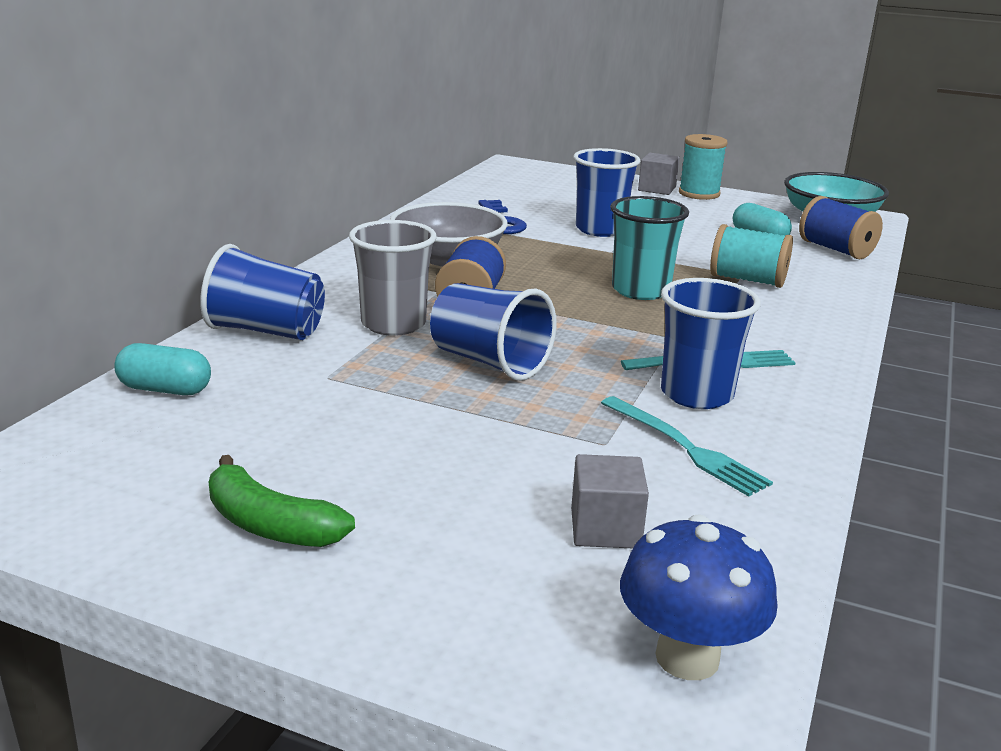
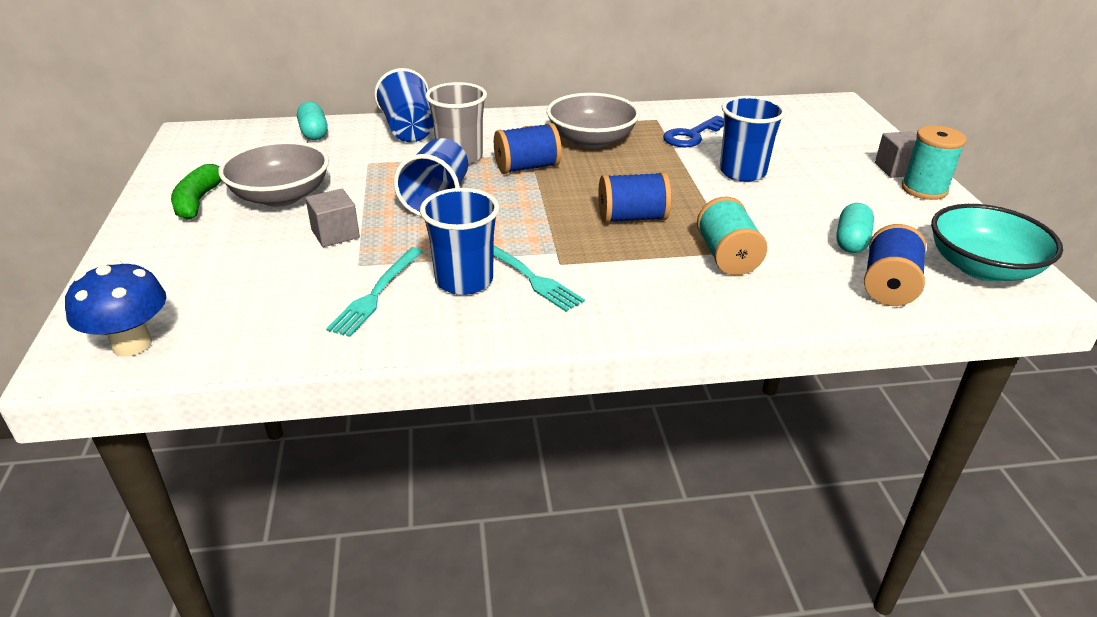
camera: 60 degrees right, 10 degrees up
(347, 455) = (281, 196): none -> grey bowl
(605, 528) = (252, 289): grey cube -> grey cube (335, 234)
(640, 290) = (632, 218): turquoise cup -> blue spool

